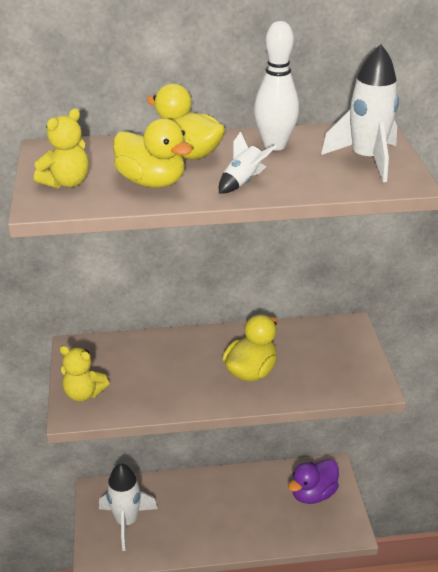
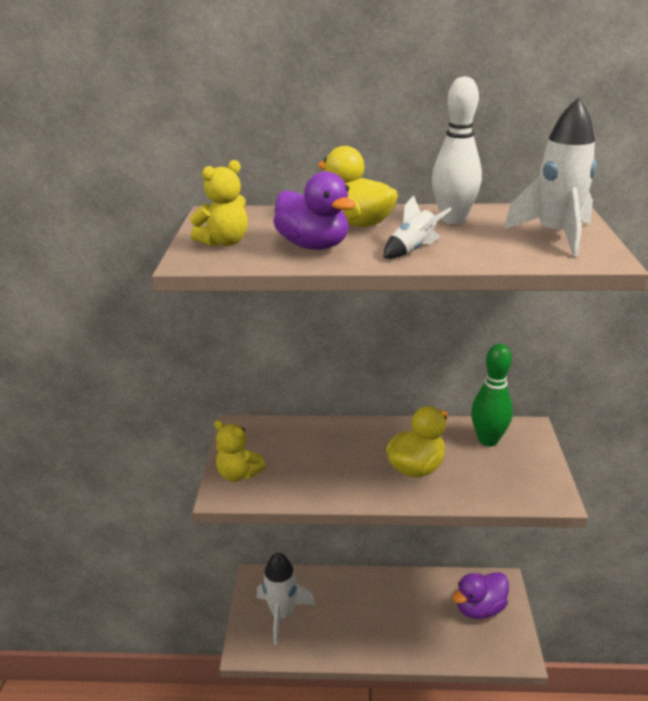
camera: 10 degrees right, 5 degrees down
(152, 182) = (313, 245): yellow duck -> purple duck
(314, 339) = (488, 440): none -> green bowling pin

